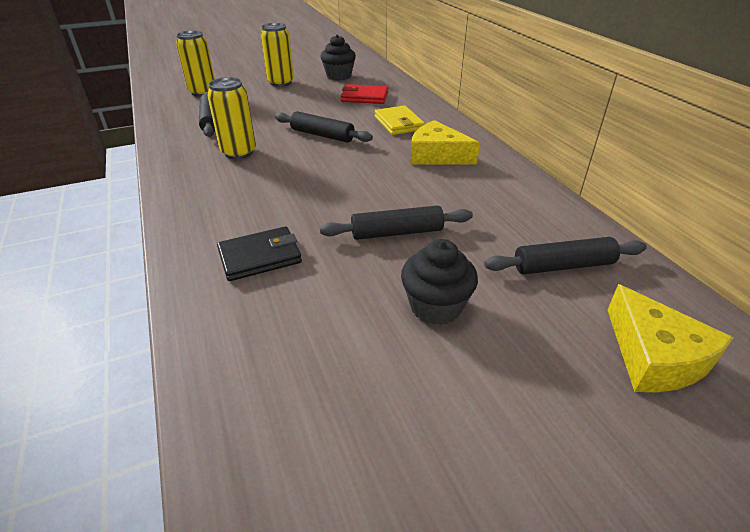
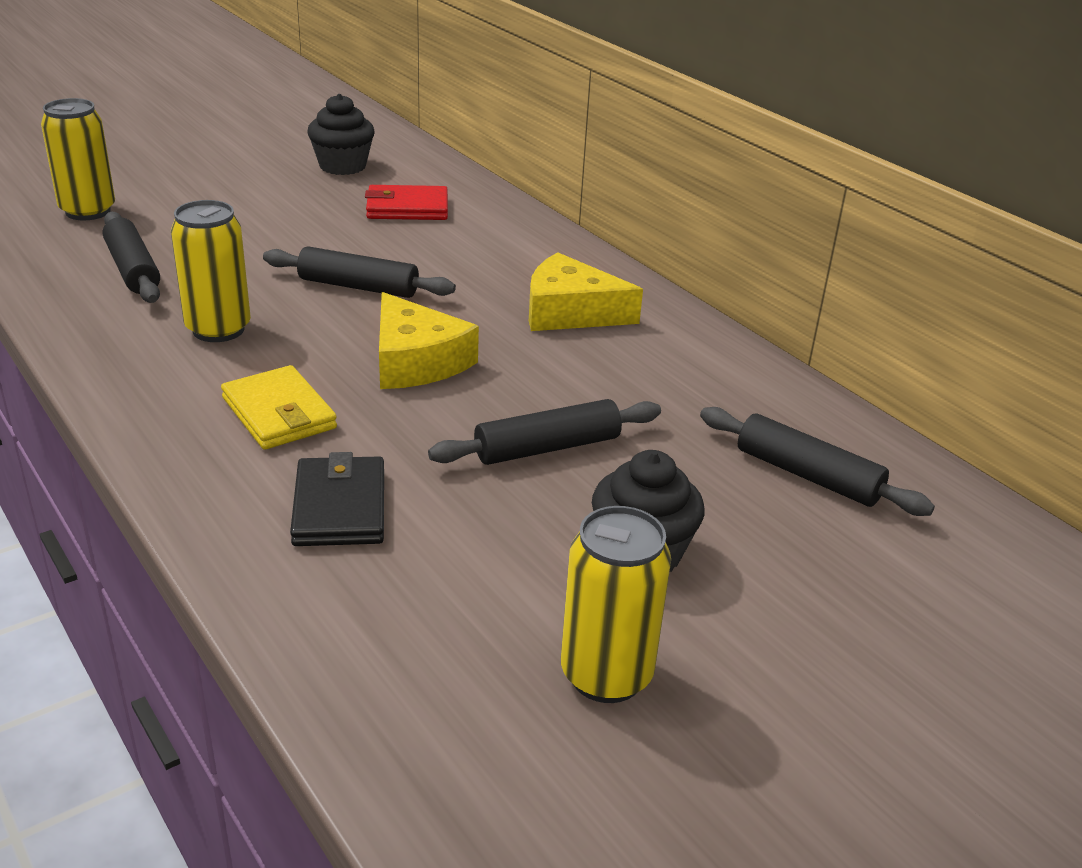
camera: 15 degrees left, 5 degrees down
(260, 257) = (339, 507): black wallet -> black wallet turned 60 degrees counterclockwise
(281, 83) = (236, 184): yellow can -> yellow can (606, 675)
(398, 123) = (486, 257): yellow wallet -> yellow wallet (279, 413)
(563, 266) = (807, 475): black rolling pin -> black rolling pin turned 60 degrees clockwise
(654, 356) = (949, 585): yellow cheese -> yellow cheese (416, 361)

